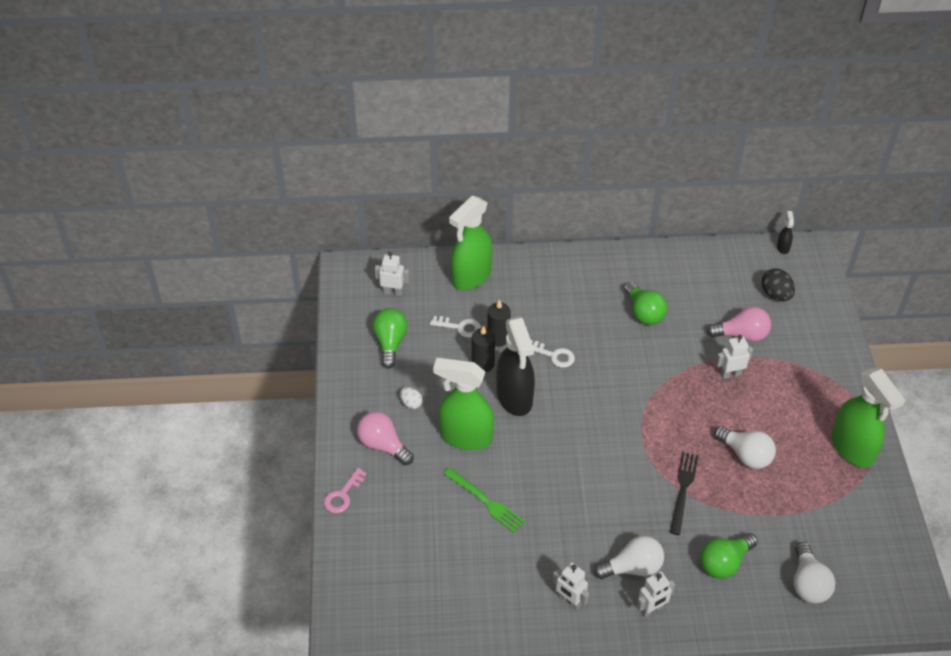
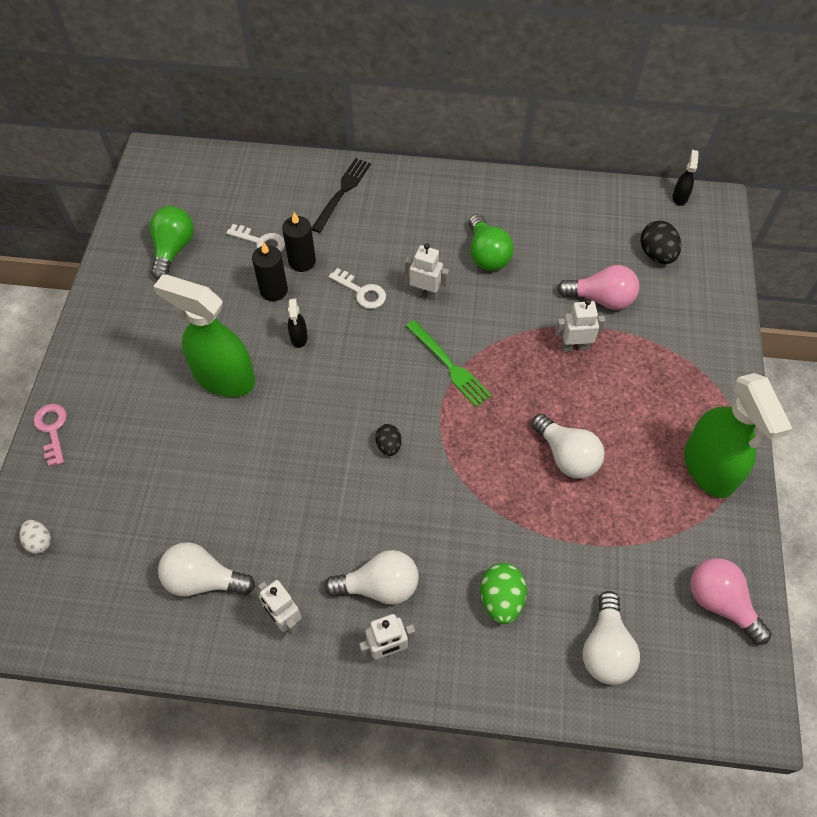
camera: 10 degrees right, 10 degrees up
(343, 495) = (52, 430): pink key -> pink key turned 120 degrees clockwise
(383, 445) = (122, 374): pink light bulb -> pink light bulb (720, 603)
(393, 292) = (197, 189): white robot -> white robot (425, 293)
(411, 403) = (173, 326): white egg -> white egg (39, 541)
(471, 276) = (293, 183): green spray bottle -> none
(486, 501) = (221, 466): green fork -> green fork (449, 365)
(499, 584) = (203, 580): none -> white light bulb
(515, 397) = (299, 338): black spray bottle -> black spray bottle, size x0.41
(609, 467) = (388, 446): none -> black egg
(683, 490) = (474, 490): black fork -> black fork (342, 192)
(724, 563) = (501, 599): green light bulb -> green egg

